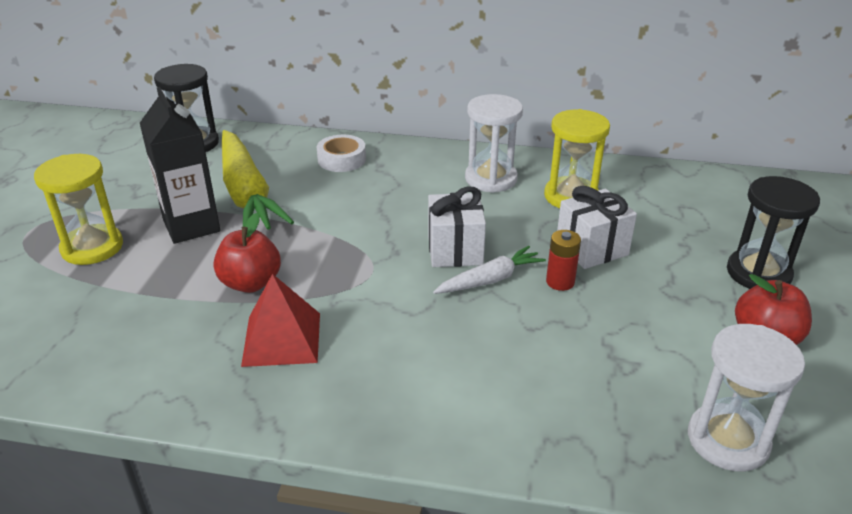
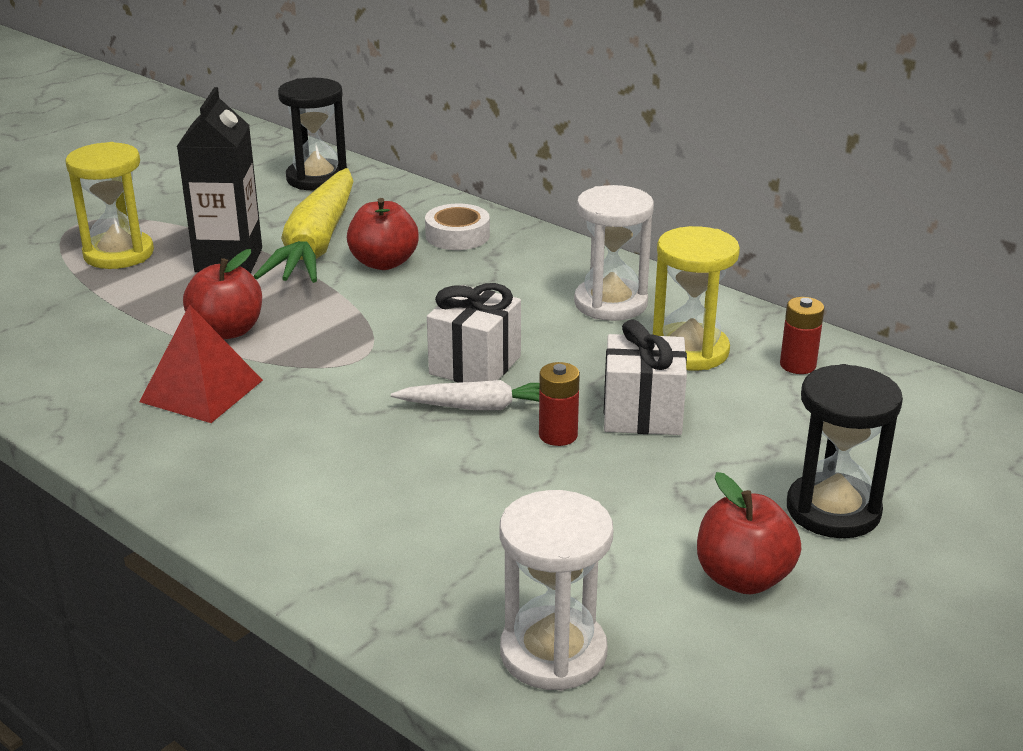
camera: 30 degrees right, 5 degrees down
(312, 194) = (384, 263): none -> red apple
(638, 186) = (797, 365): none -> red battery

